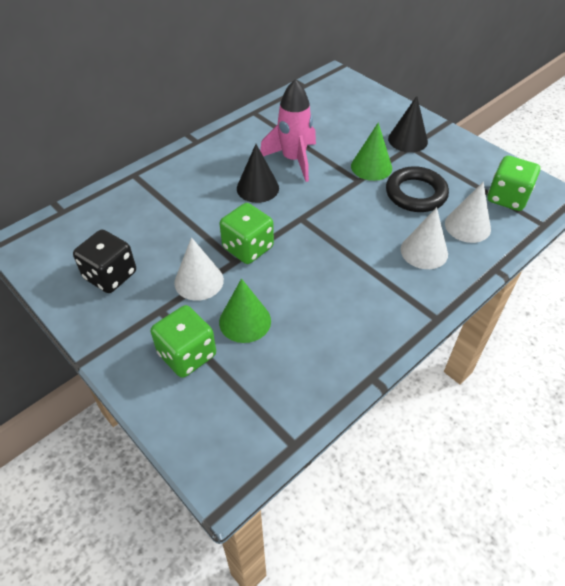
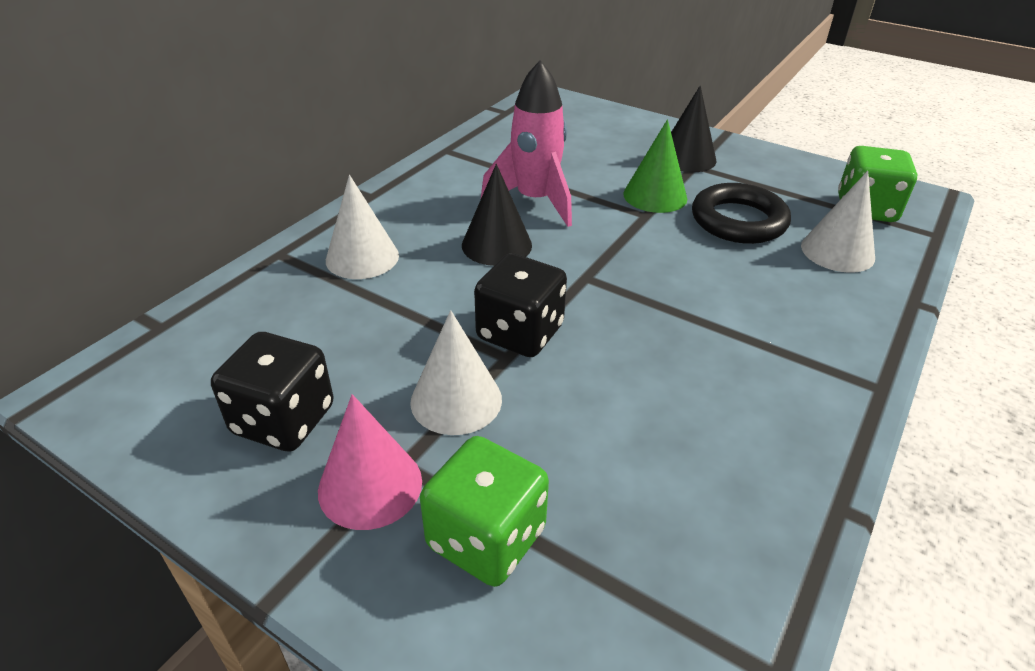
camera: 15 degrees left, 10 degrees down
(141, 318) = (370, 485): none -> pink cone
(245, 321) = (569, 453): green cone -> none
(248, 248) = (520, 333): green dice -> black dice
(424, 251) = (798, 294): white cone -> white cone (362, 257)

